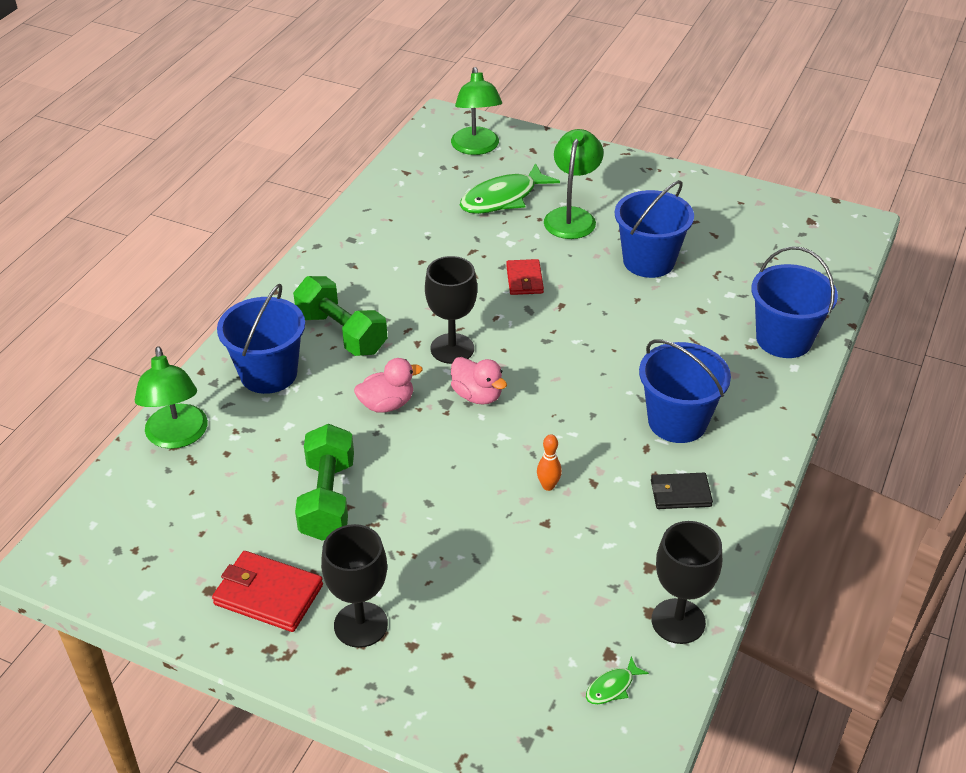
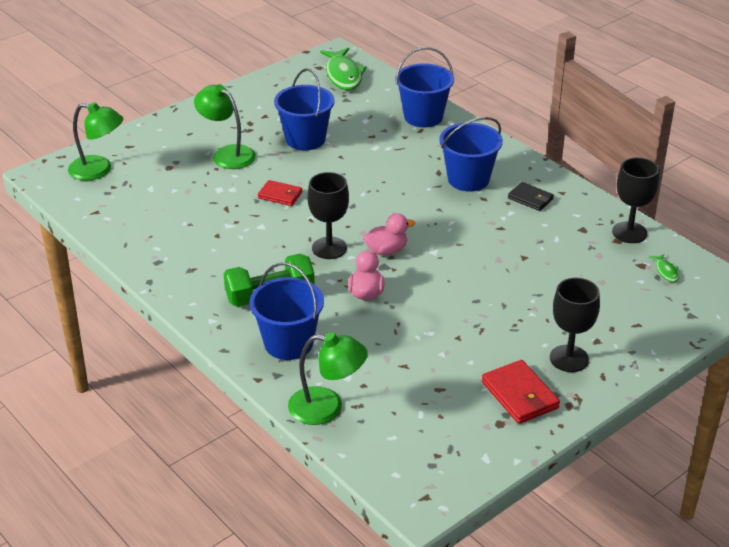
camera: 65 degrees left, 5 degrees down
(268, 595) = (520, 395): red wallet -> red wallet turned 75 degrees counterclockwise
(328, 499) = (444, 345): green dumbbell -> none
(503, 198) = (176, 177): green fish -> green fish (343, 75)
(548, 486) = (492, 246): orange bowling pin -> none
(680, 493) = (530, 198): black wallet -> black wallet turned 75 degrees counterclockwise

